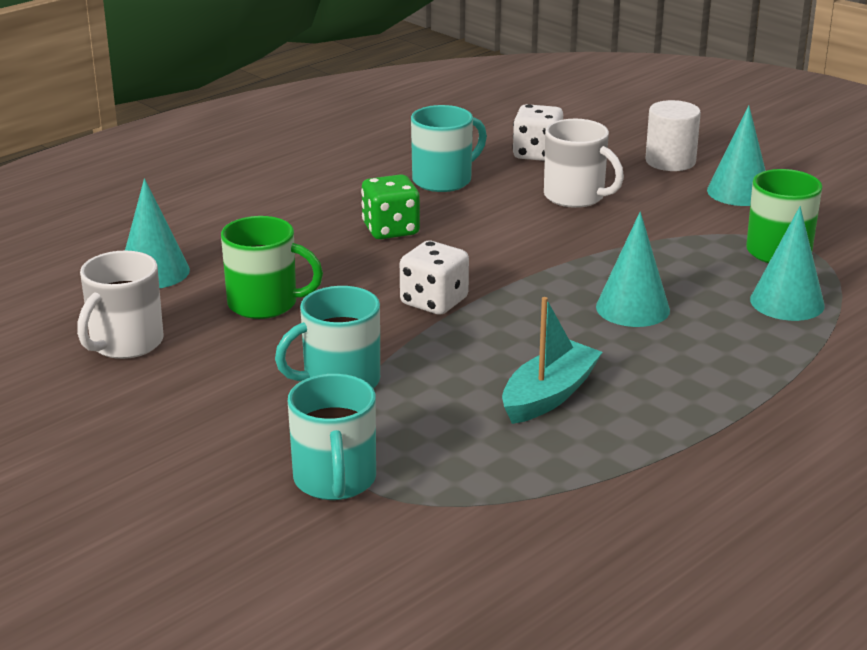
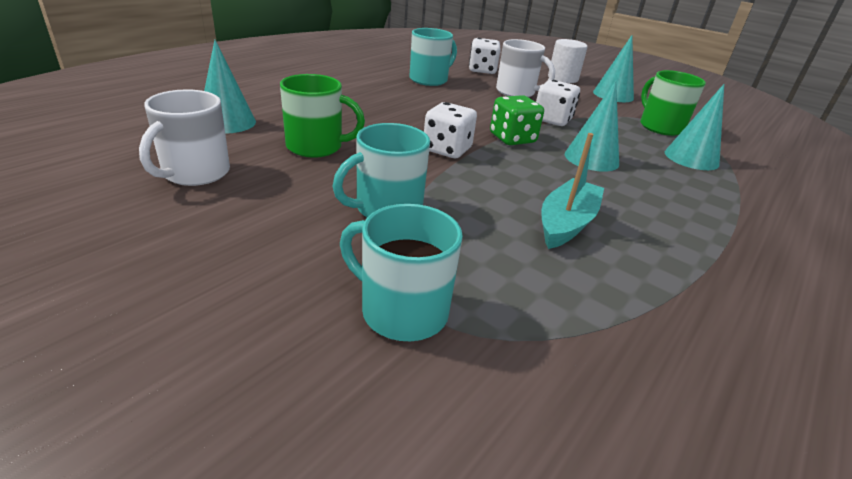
camera: 10 degrees left, 5 degrees up
(335, 480) = (402, 311): turquoise mug -> turquoise mug turned 135 degrees clockwise
(391, 230) = (402, 104): green dice -> green dice (512, 139)
(608, 246) = (552, 120): none -> white dice

